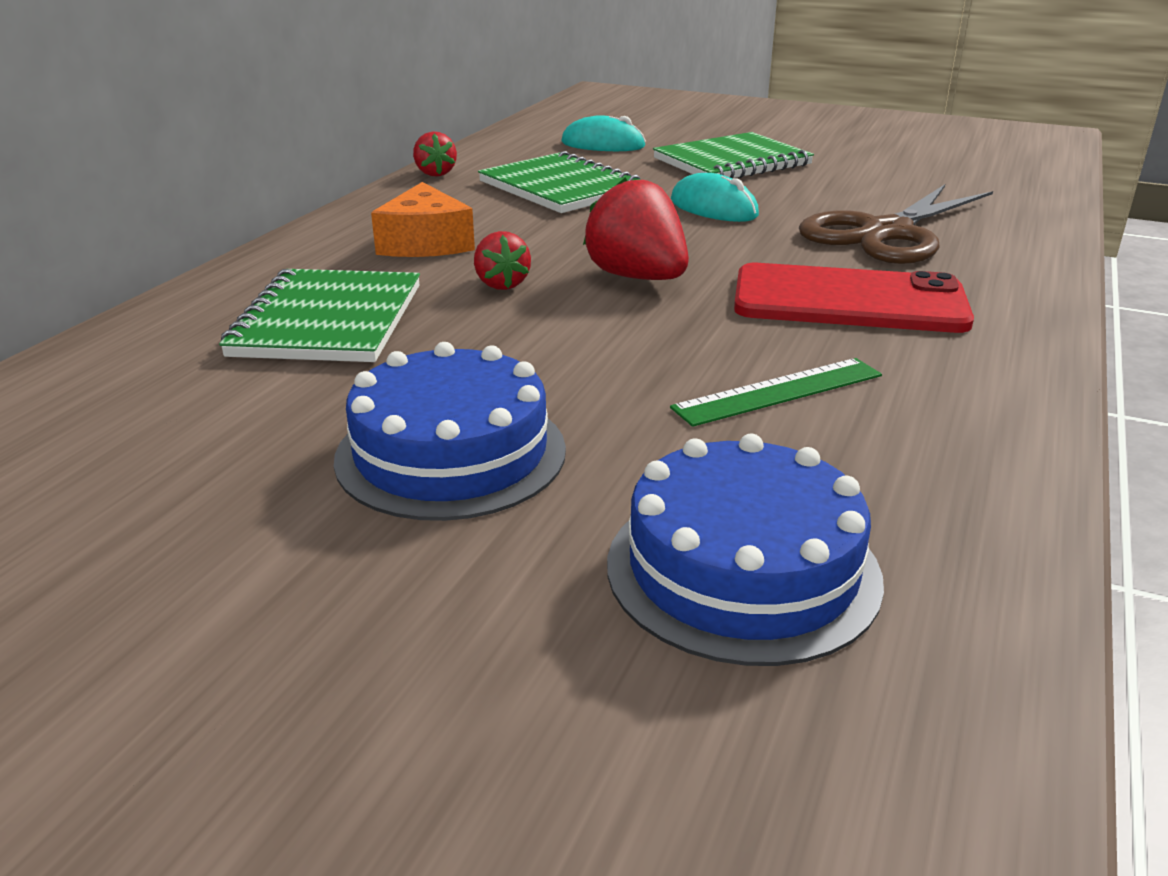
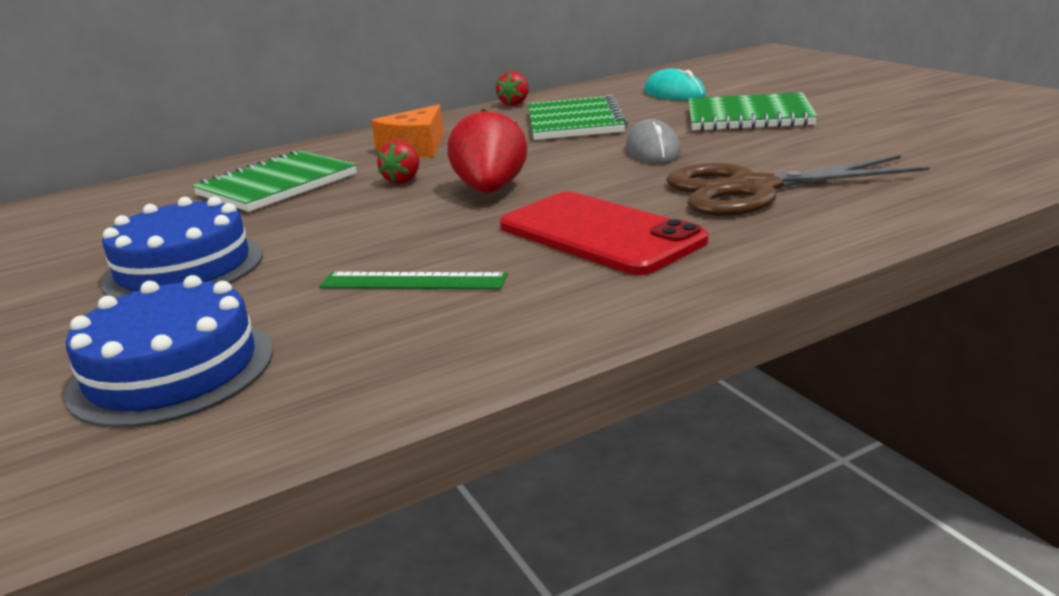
camera: 40 degrees right, 5 degrees down
(713, 208) = (653, 150): turquoise mouse -> grey mouse

